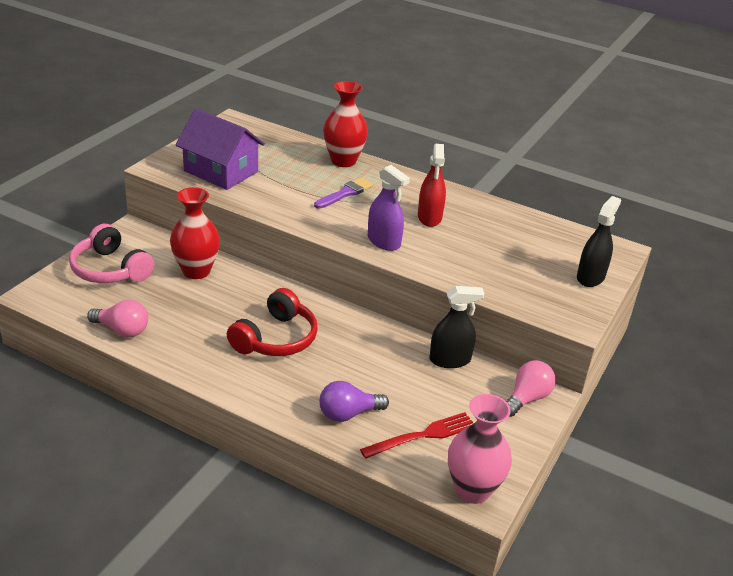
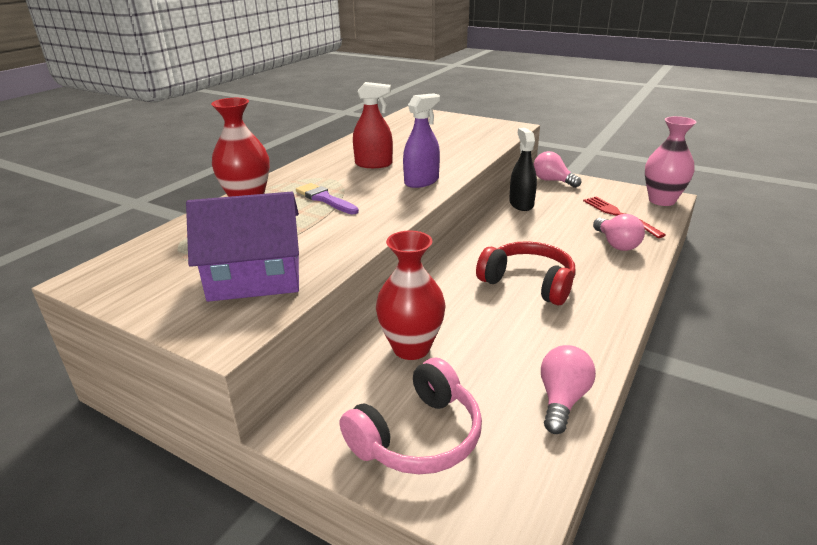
camera: 85 degrees left, 5 degrees down
(221, 171) = (255, 277): purple house -> purple house turned 45 degrees clockwise
(348, 414) = (616, 244): purple light bulb -> pink light bulb
(590, 277) = (454, 120): black spray bottle -> none

